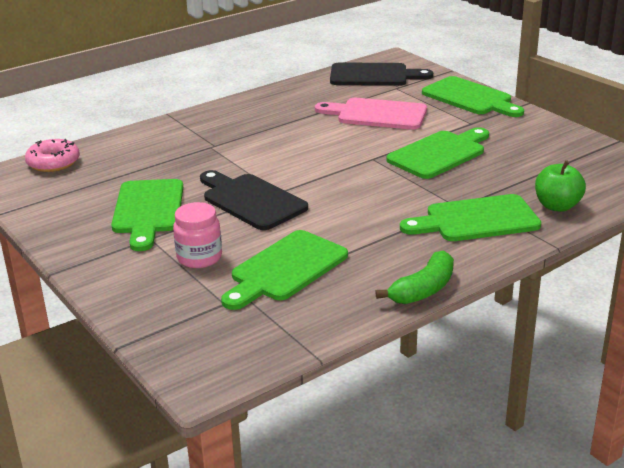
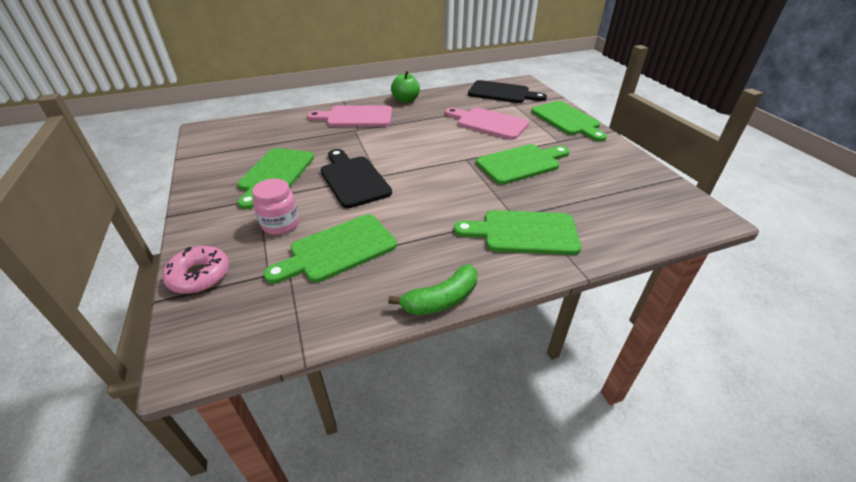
camera: 15 degrees right, 10 degrees up
(53, 162) = (244, 125): pink donut -> pink donut (199, 275)
(200, 131) = (356, 117): none -> pink cutting board
(557, 206) = (603, 232): green apple -> green apple (405, 100)

